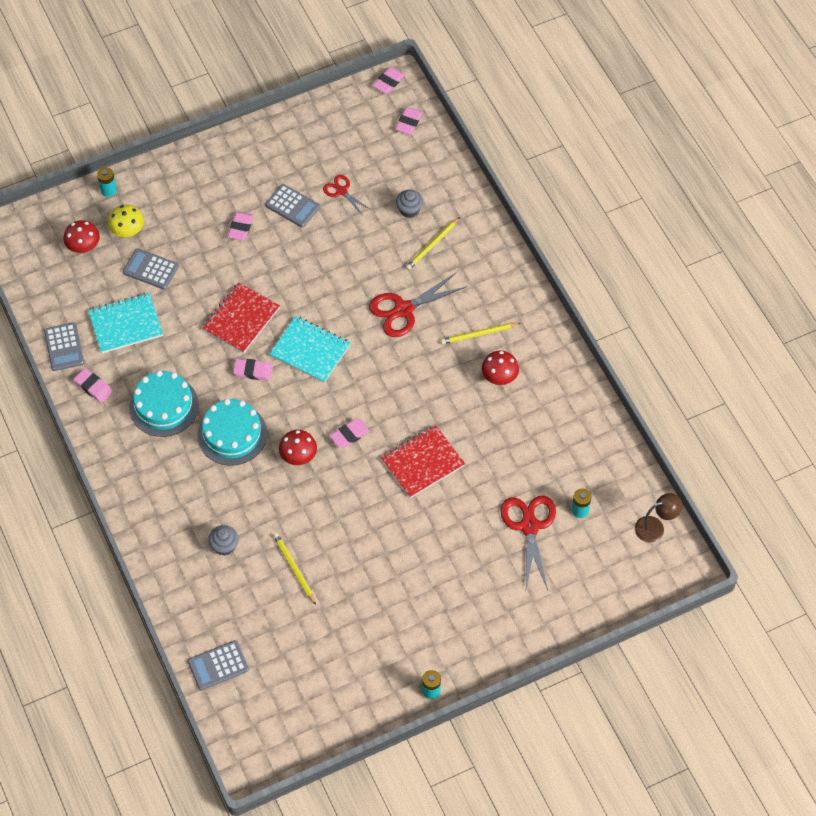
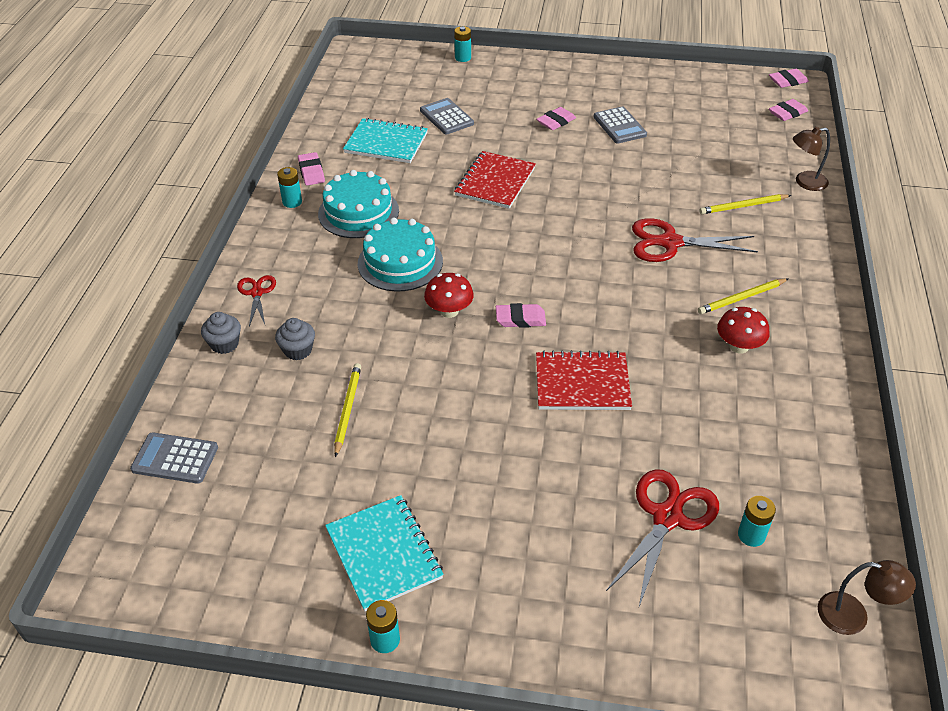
camera: 35 degrees right, 15 degrees down
(64, 347) = (317, 136): grey calculator -> none
(83, 246) = (405, 82): red mushroom -> none
(105, 424) = (292, 202): none -> turquoise battery
(127, 231) = (452, 86): yellow mushroom -> none
(241, 319) = (495, 182): red notebook -> red notebook turned 45 degrees counterclockwise
(253, 371) = (469, 224): pink eraser -> none
(310, 350) = (541, 233): turquoise notebook -> turquoise notebook (384, 553)
(341, 191) = (678, 134): red scissors -> red scissors (257, 293)
(409, 210) = (738, 171): grey cupcake -> grey cupcake (224, 344)
(461, 196) = (805, 182): none -> brown lamp
(479, 334) = (741, 298): yellow pencil -> yellow pencil turned 45 degrees counterclockwise

